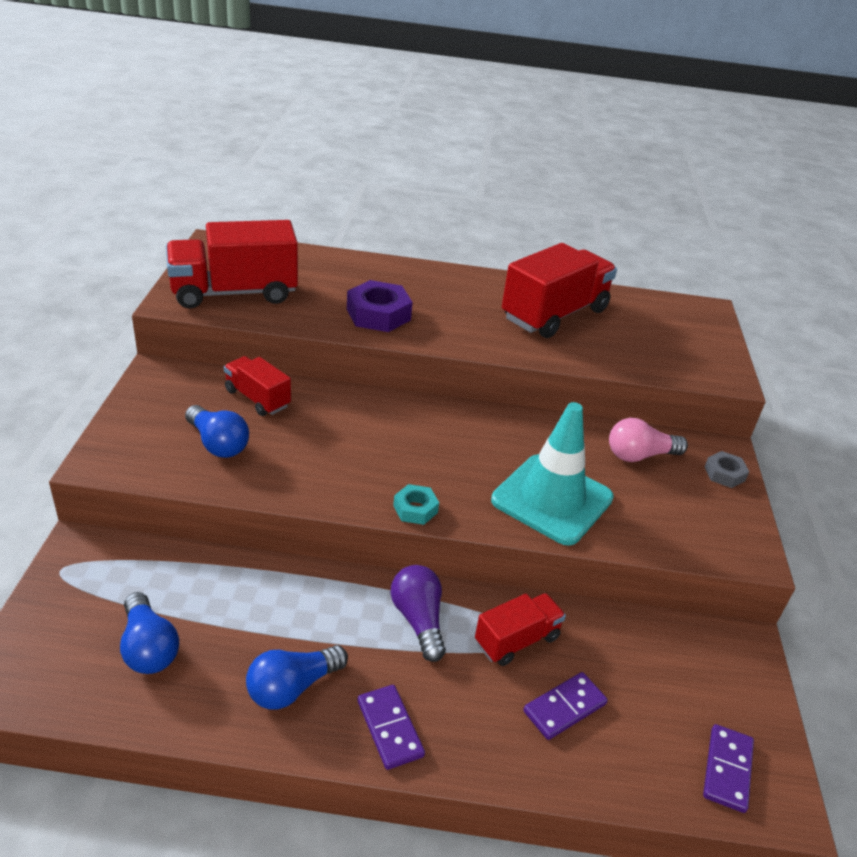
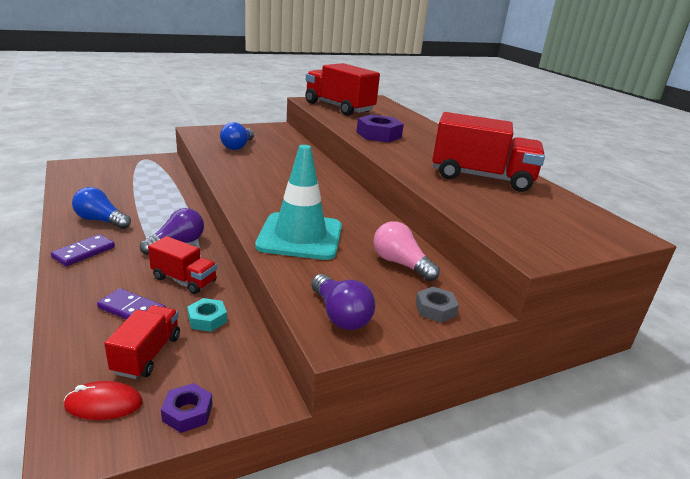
camera: 60 degrees right, 10 degrees down
(148, 648) = (108, 185): blue light bulb -> none
(257, 398) = (286, 147): red truck -> red truck (147, 354)
(415, 509) = (239, 197): turquoise nut -> turquoise nut (207, 319)
(717, 536) = (340, 315): none -> purple light bulb
(727, 769) = (104, 404): purple domino -> red mouse
(754, 706) = (187, 412): none -> purple nut

